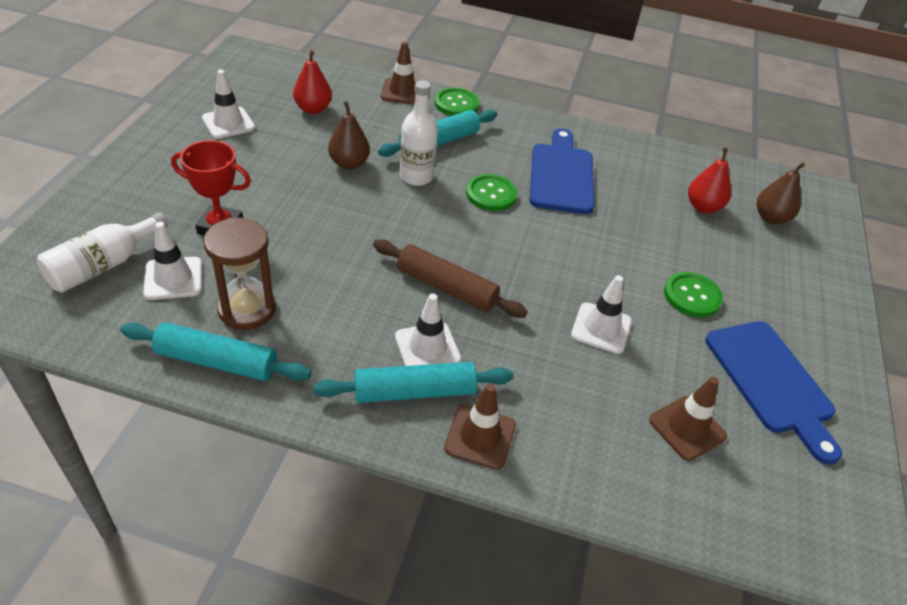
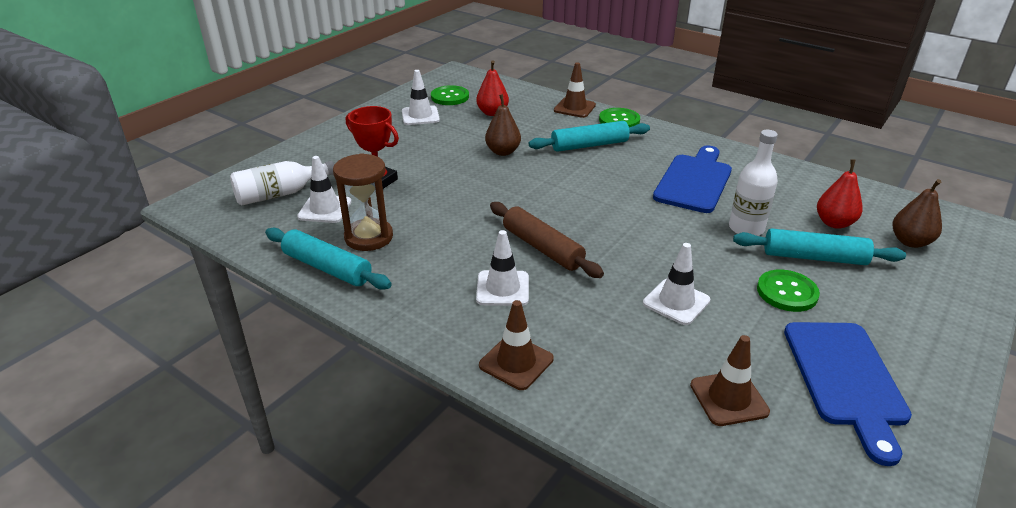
camera: 25 degrees right, 10 degrees down
(414, 391) = (475, 317): turquoise rolling pin -> turquoise rolling pin (814, 257)
(416, 176) = (556, 167): white bottle -> white bottle (746, 228)
(491, 194) = (618, 187): green button -> green button (450, 97)

